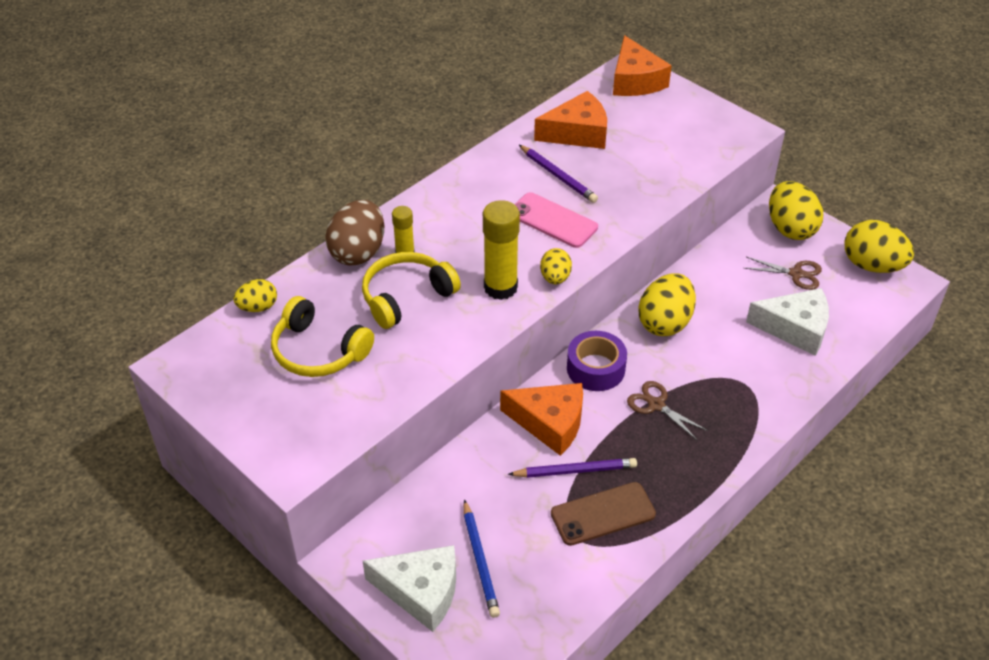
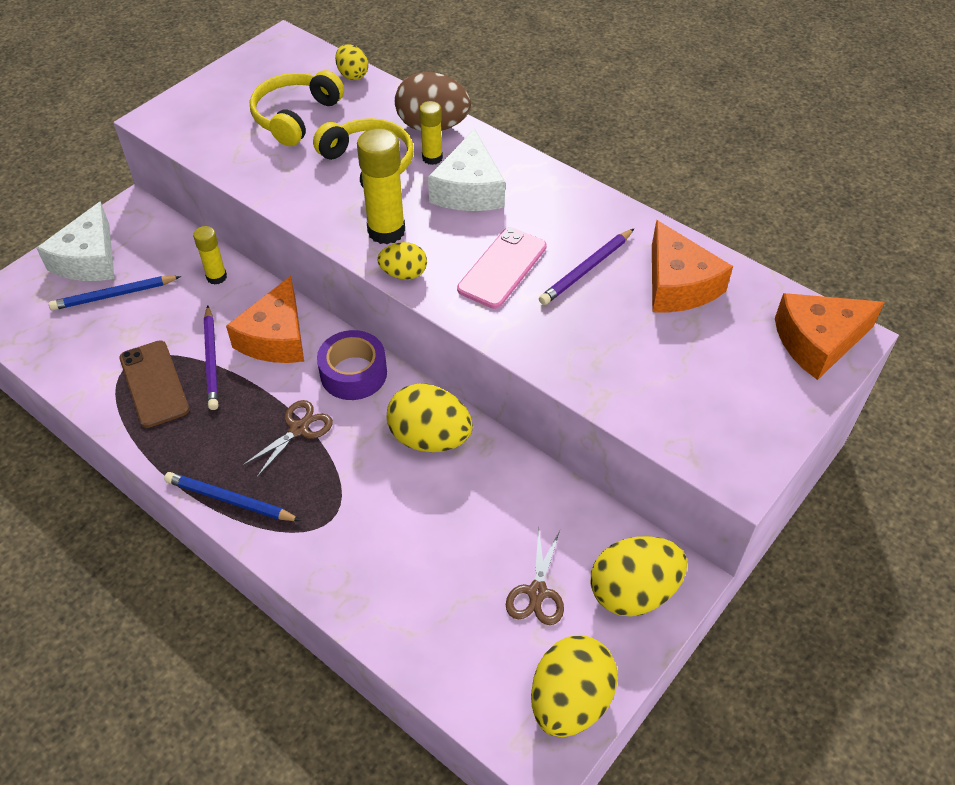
camera: 85 degrees right, 5 degrees up
(464, 473) = (216, 277): none -> yellow glue stick
(731, 449) = (230, 500): none -> blue pencil
(795, 328) = (429, 583): white cheese -> white cheese (469, 190)

